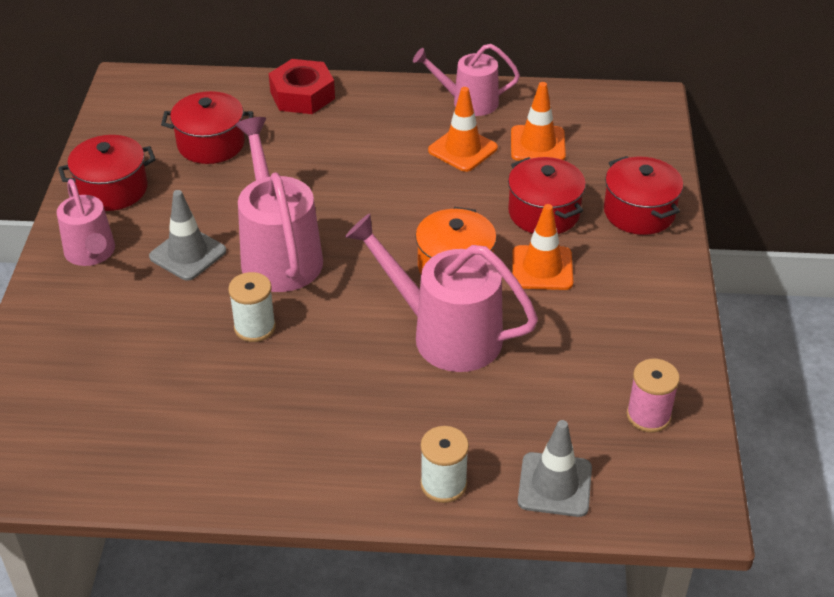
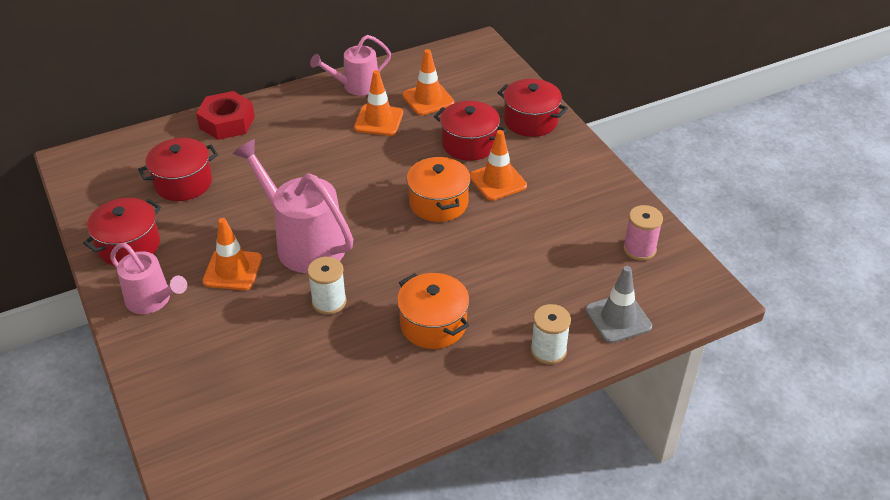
camera: 30 degrees left, 0 degrees up
(188, 254) = (232, 270): grey traffic cone -> orange traffic cone
(342, 399) = (433, 324): none -> orange pot
(445, 334) = (468, 251): pink watering can -> none

